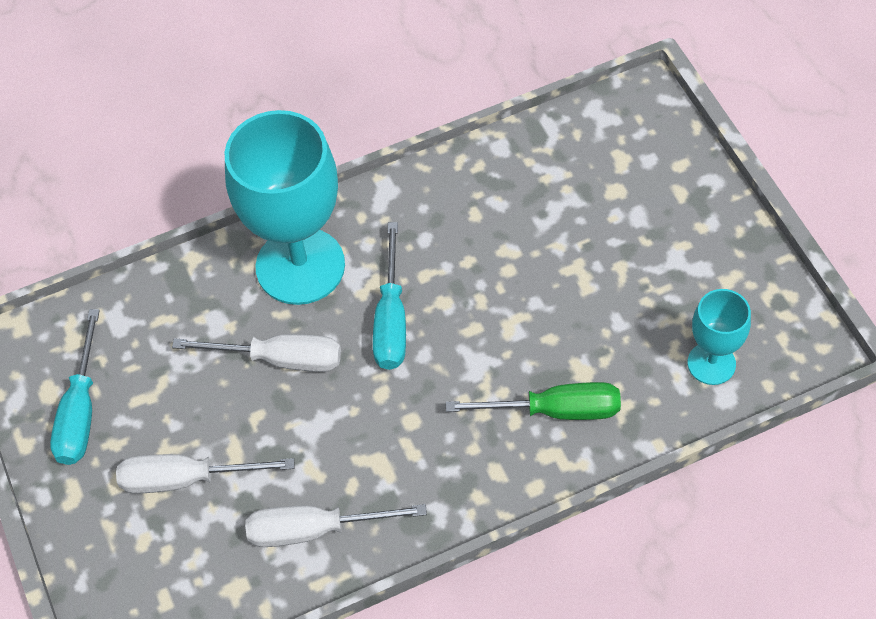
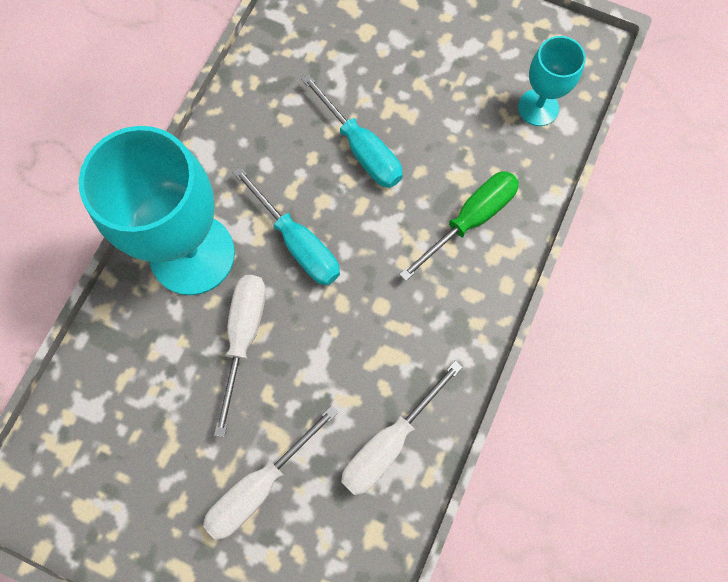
camera: 45 degrees left, 15 degrees up
(81, 411) = (126, 503): turquoise screwdriver -> turquoise screwdriver (361, 149)
(280, 359) = (244, 337): white screwdriver -> white screwdriver turned 45 degrees counterclockwise

